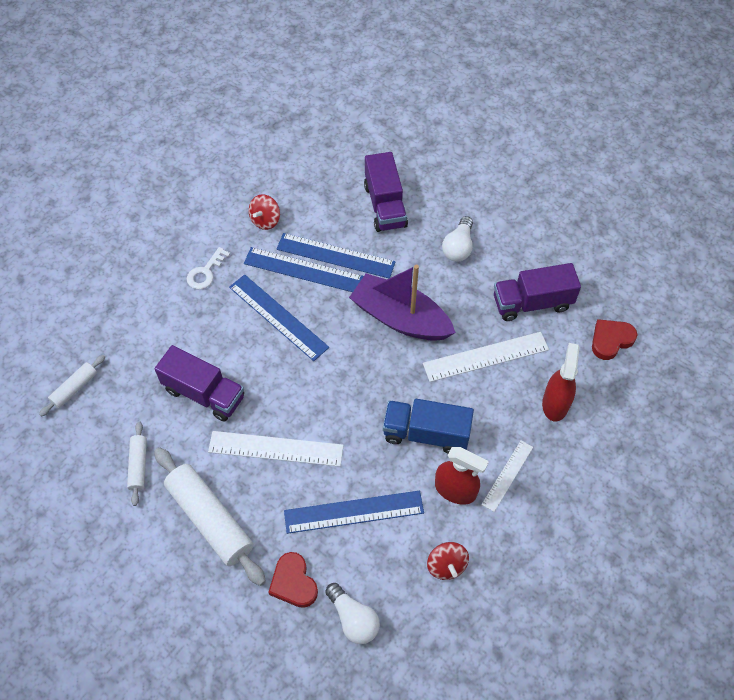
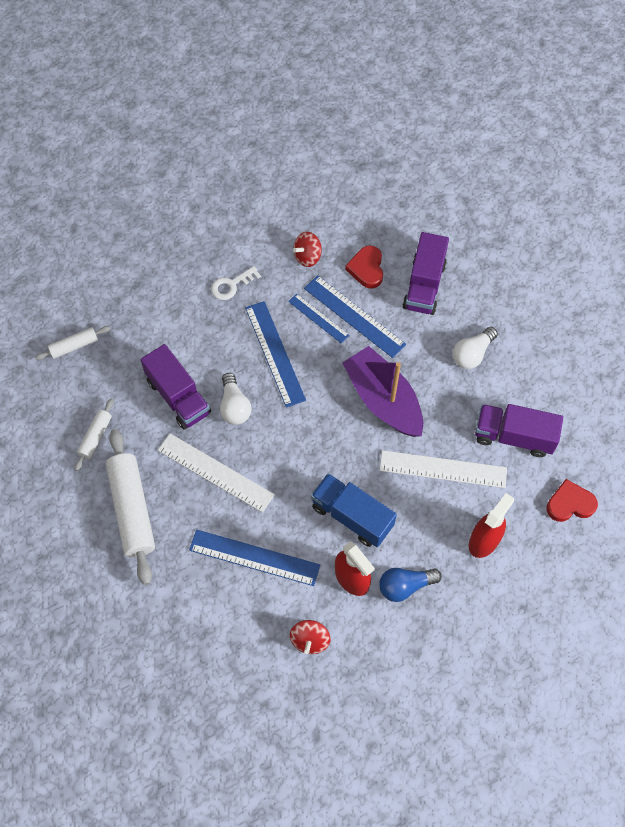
camera: 25 degrees right, 5 degrees up
(293, 582) = (174, 594): red heart -> red heart (366, 269)
(303, 270) = (318, 318): blue ruler -> blue ruler, size x0.60
(353, 619) = (209, 648): white light bulb -> white light bulb (234, 406)
(507, 475) = (405, 586): white ruler -> blue light bulb

